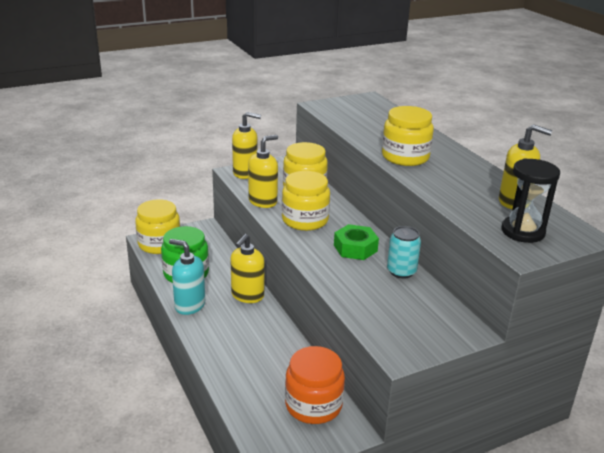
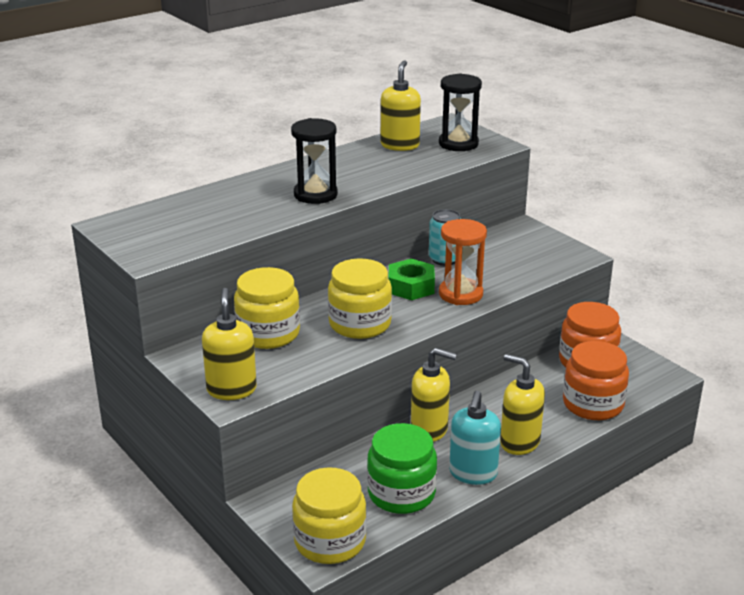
camera: 100 degrees left, 0 degrees up
(246, 389) = (593, 404): none -> orange jar
(263, 201) = (320, 361): yellow soap dispenser -> yellow soap dispenser (519, 442)
(337, 269) = (460, 294): none -> orange hourglass
(405, 157) = (315, 194): yellow jar -> black hourglass

